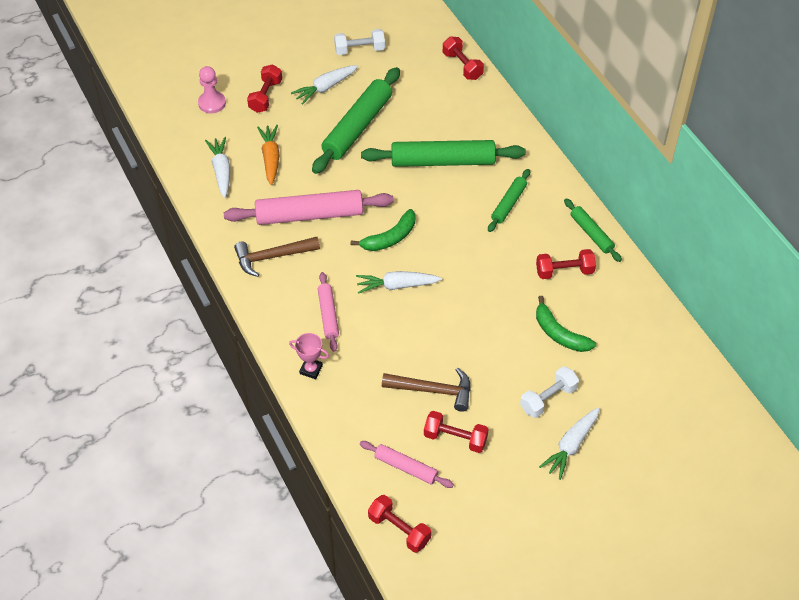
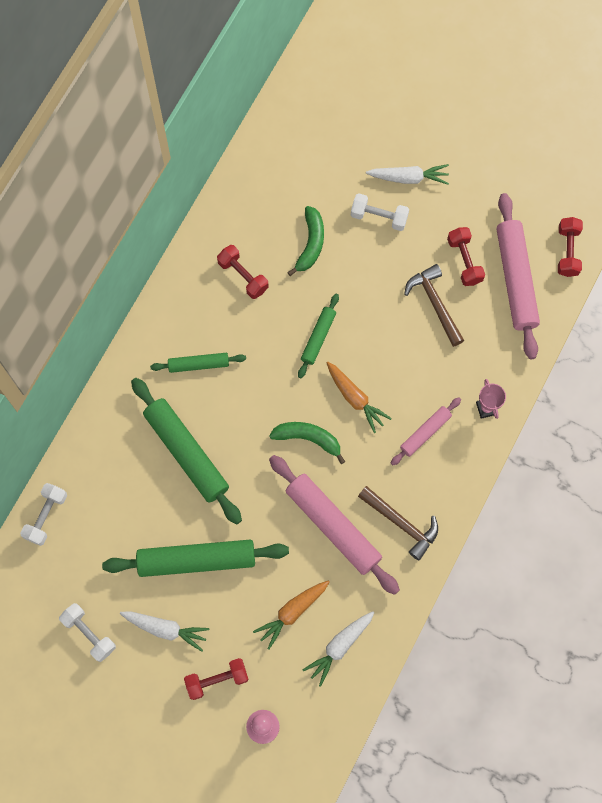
camera: 125 degrees left, 20 degrees up
(397, 285) = (355, 398): white carrot -> orange carrot
(406, 467) = (516, 279): pink rolling pin -> pink rolling pin, size x1.86
(462, 66) = (46, 516): red dumbbell -> white dumbbell
(591, 234) = (185, 278): green rolling pin -> green rolling pin (318, 337)

